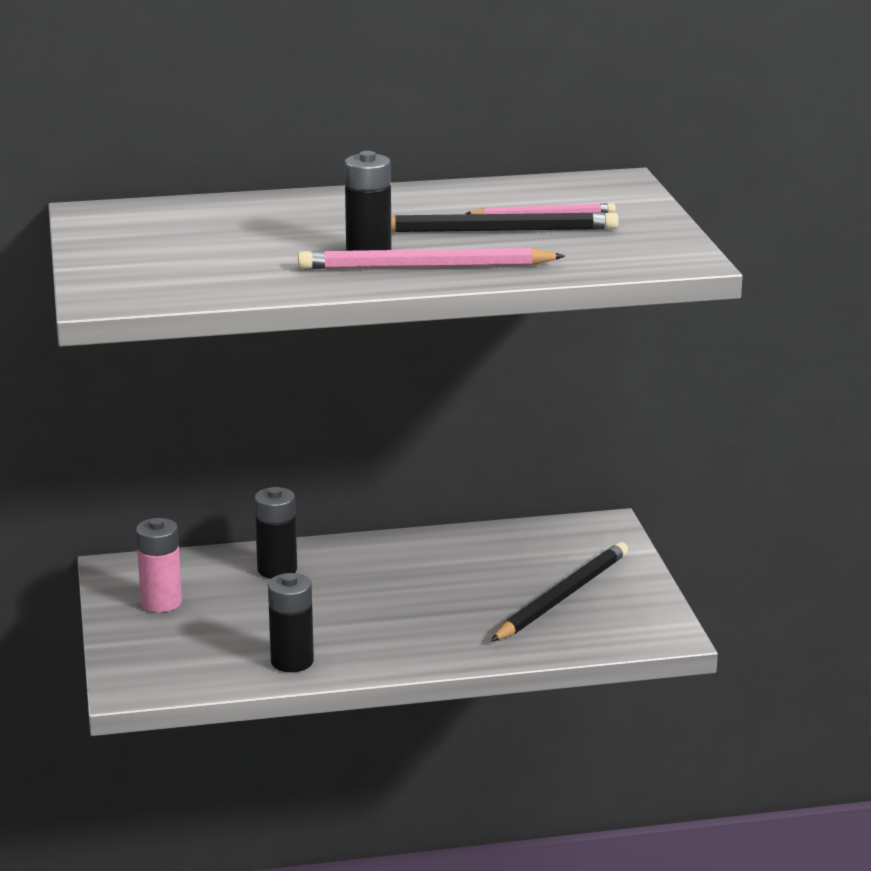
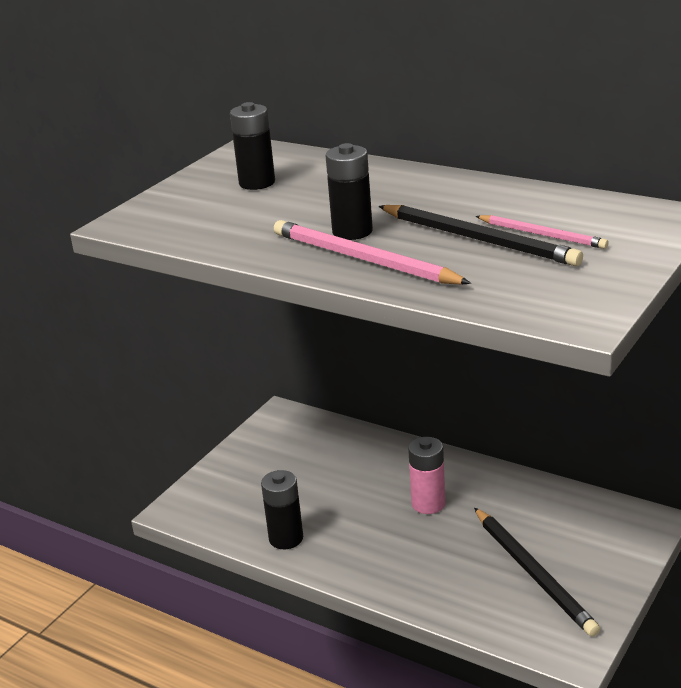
camera: 45 degrees right, 5 degrees up
(161, 603) = (272, 452): pink battery -> pink battery (428, 504)
(277, 570) = (370, 457): black battery -> black battery (257, 183)
(562, 597) = (533, 573): black pencil -> black pencil turned 75 degrees clockwise

